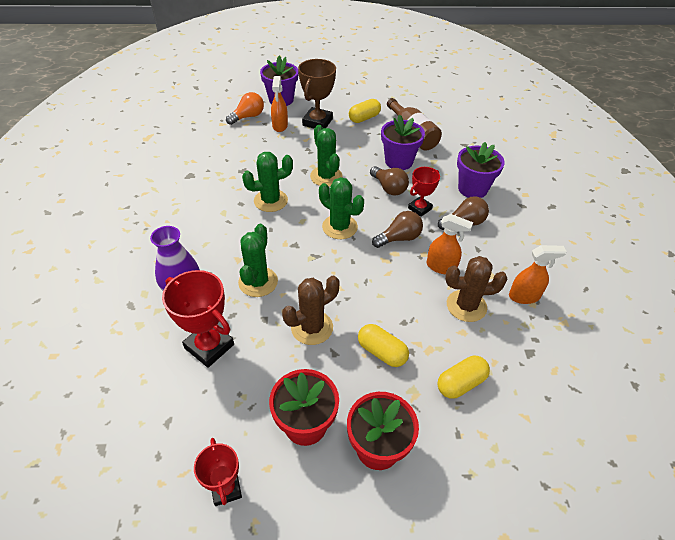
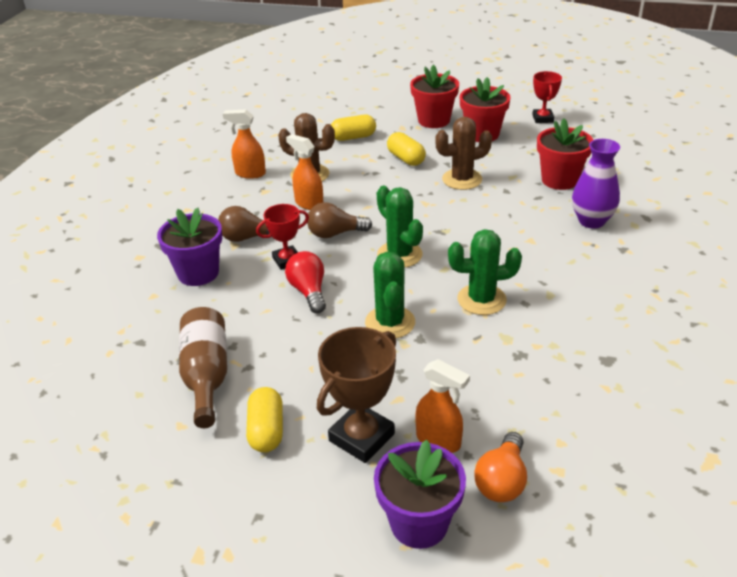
camera: 160 degrees left, 10 degrees down
(209, 346) = (559, 180): red trophy -> red flower pot
(248, 117) = (502, 480): orange light bulb -> orange light bulb turned 45 degrees counterclockwise
(258, 282) = (509, 217): green cactus -> none
(280, 126) = (439, 441): orange spray bottle -> orange spray bottle turned 105 degrees clockwise
(364, 118) = (266, 430): yellow capsule -> yellow capsule turned 75 degrees counterclockwise
(389, 188) = (309, 291): brown light bulb -> red light bulb
(398, 161) = (266, 329): purple flower pot -> none

